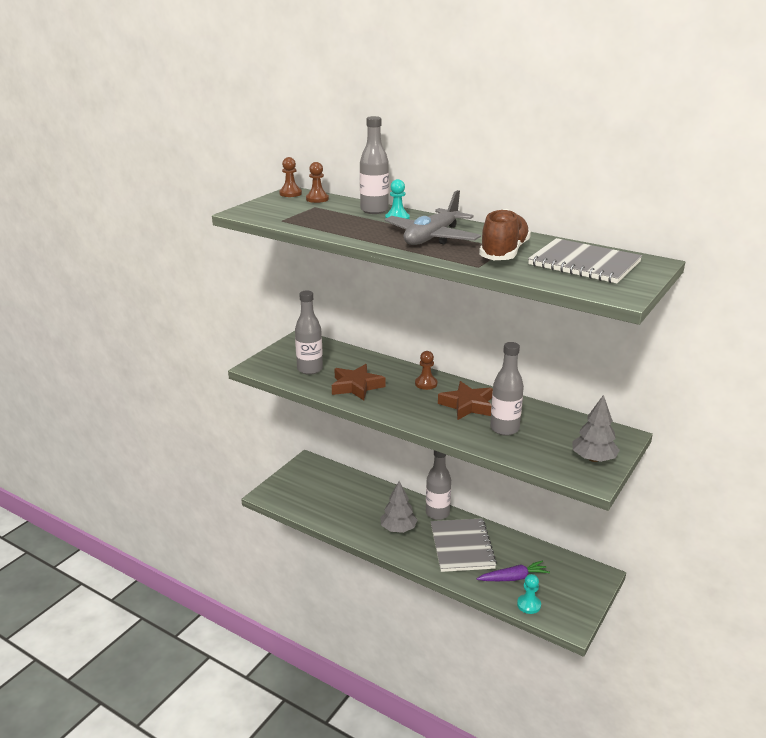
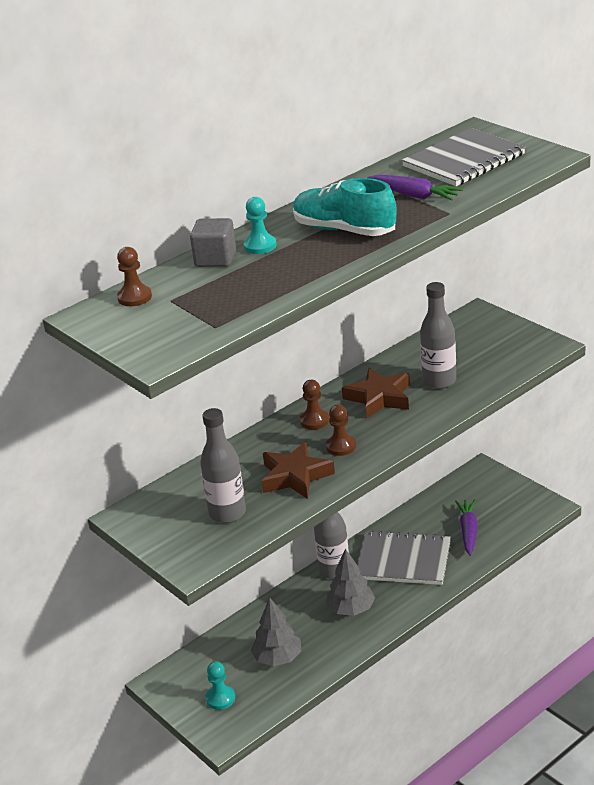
camera: 70 degrees left, 5 degrees up
(290, 193) = (91, 317): brown pawn -> brown pawn (341, 446)
(374, 210) = (215, 259): grey bottle -> grey cube
(432, 238) = (344, 230): grey plane -> turquoise shoe
(504, 253) = (414, 195): brown shoe -> purple carrot
(528, 605) = (512, 529): turquoise pawn -> turquoise pawn (220, 698)
(593, 459) = (514, 338): grey tree -> grey tree (278, 658)

